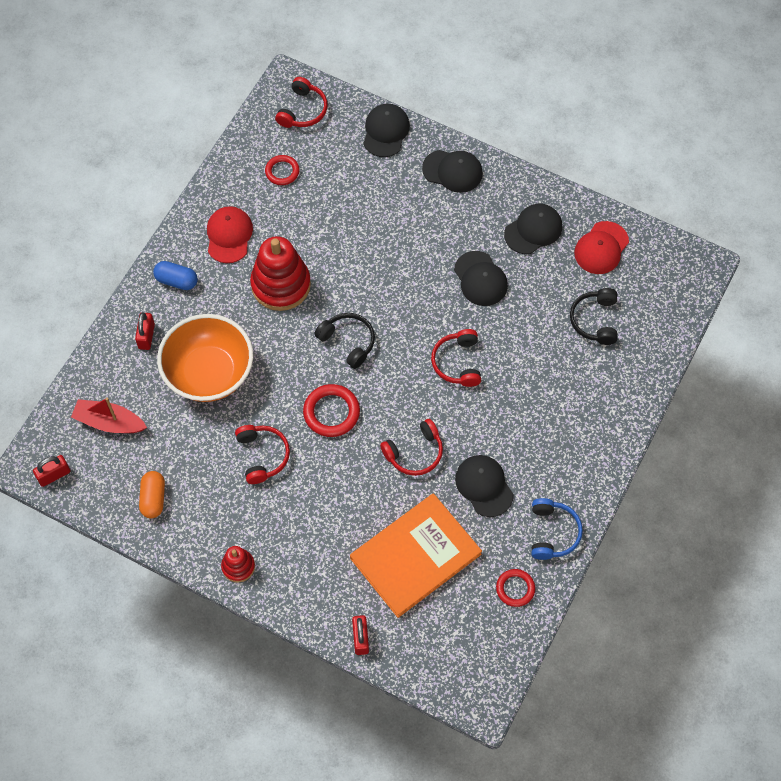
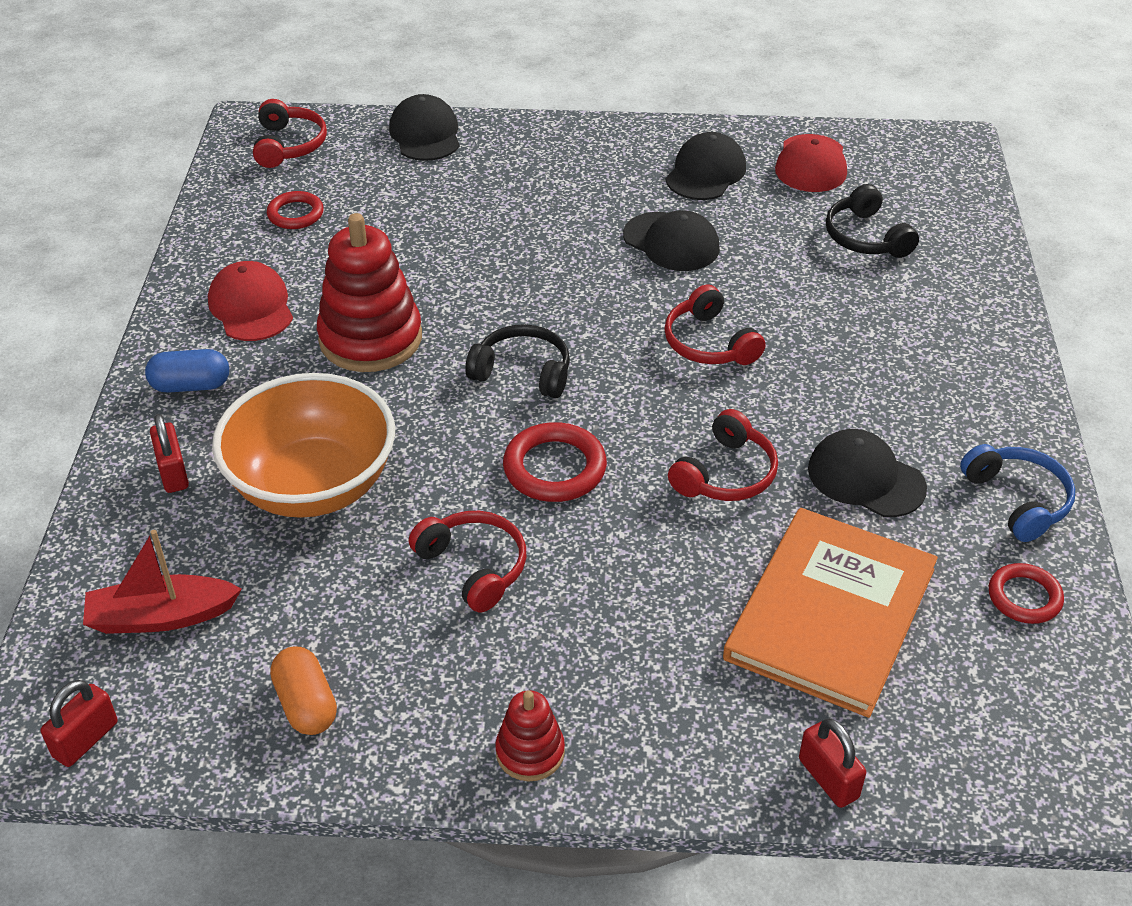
camera: 25 degrees left, 20 degrees down
(452, 171) = (548, 147): black cap -> none

